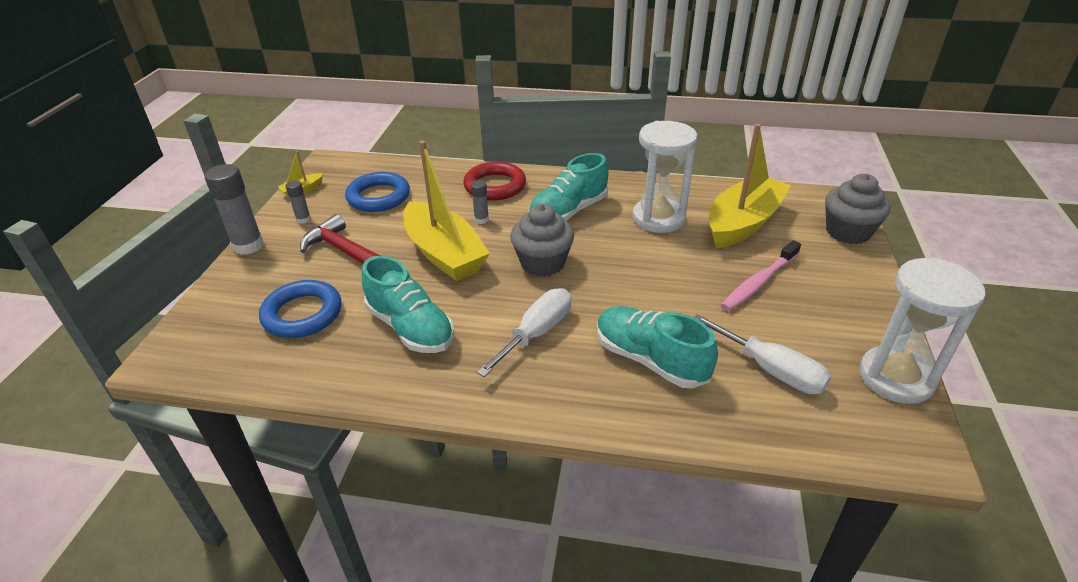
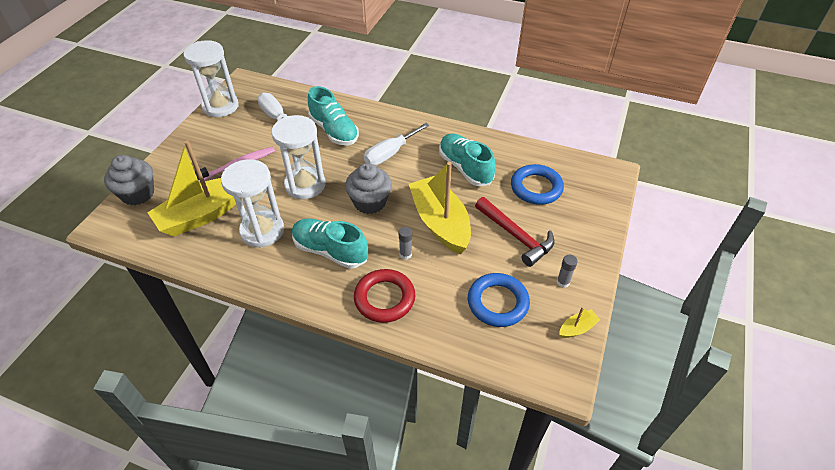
camera: 170 degrees left, 10 degrees up
(248, 246) = (600, 257): grey glue stick -> none
(568, 212) = (330, 251): turquoise shoe -> turquoise shoe turned 120 degrees counterclockwise
(642, 271) = (305, 185): none -> white hourglass

